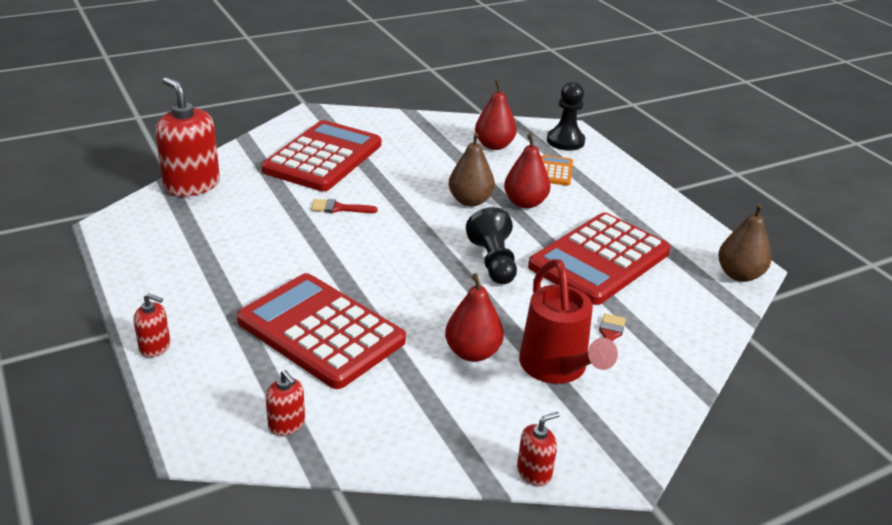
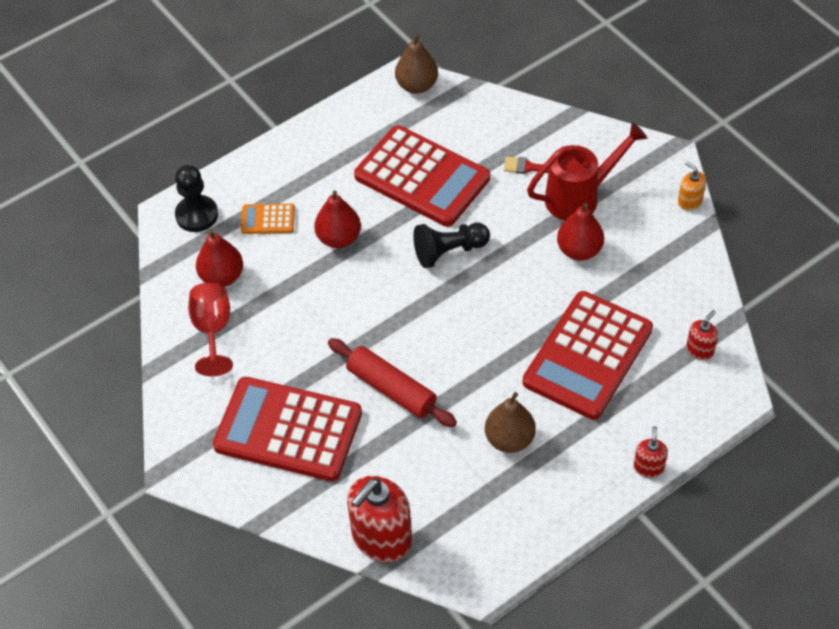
camera: 95 degrees left, 20 degrees up
(339, 208) = (391, 389): red brush -> red rolling pin
(438, 137) = (213, 330): none -> red goblet
(470, 201) = (347, 282): brown pear -> brown pear (509, 439)
(534, 472) = (689, 201): red soap dispenser -> orange soap dispenser

